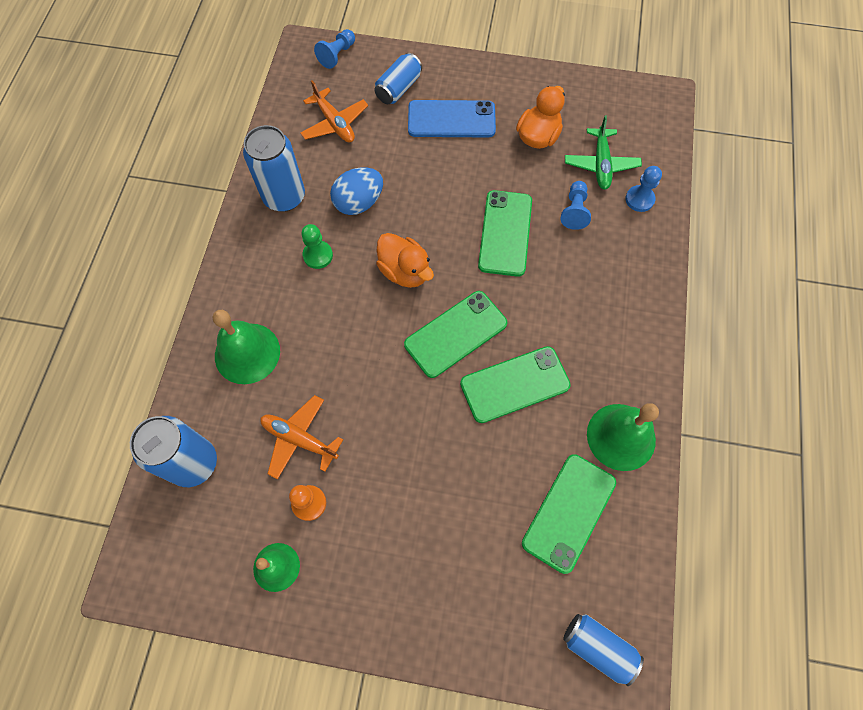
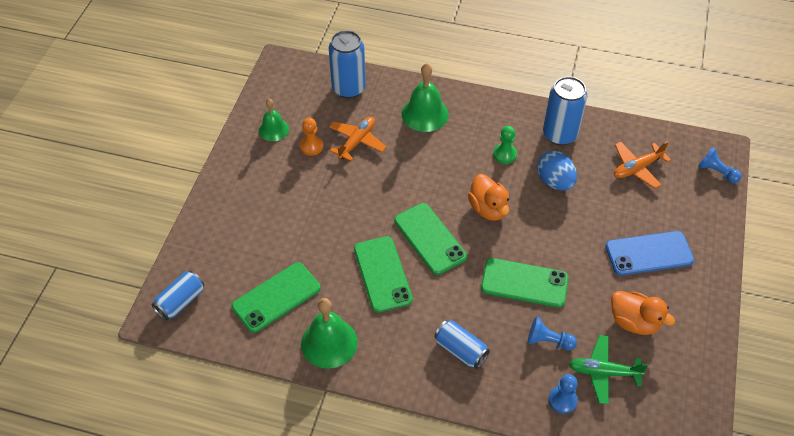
camera: 95 degrees right, 15 degrees down
(398, 88) = (682, 215): blue can -> blue can (460, 350)
(405, 271) = (488, 209): orange duck -> orange duck turned 75 degrees counterclockwise
(451, 119) = (649, 253): blue phone -> blue phone turned 75 degrees clockwise
(569, 512) = (276, 297): green phone -> green phone turned 75 degrees counterclockwise

